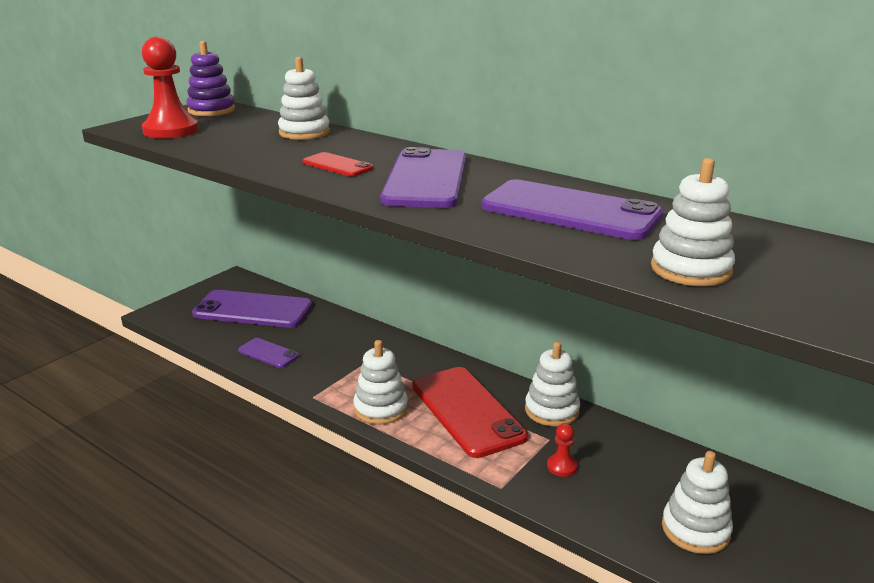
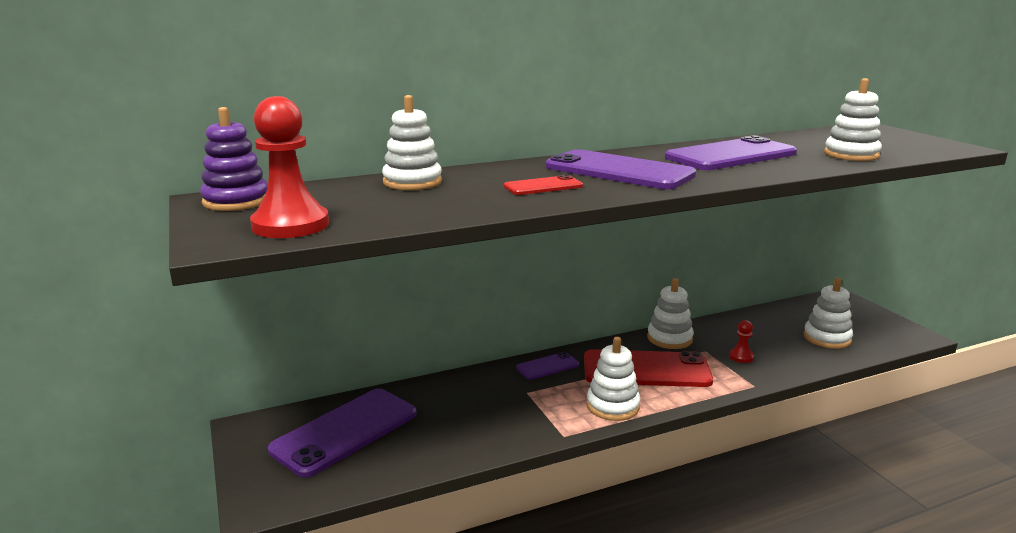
camera: 60 degrees left, 5 degrees down
(268, 353) = (454, 443): purple phone -> purple phone (547, 366)

